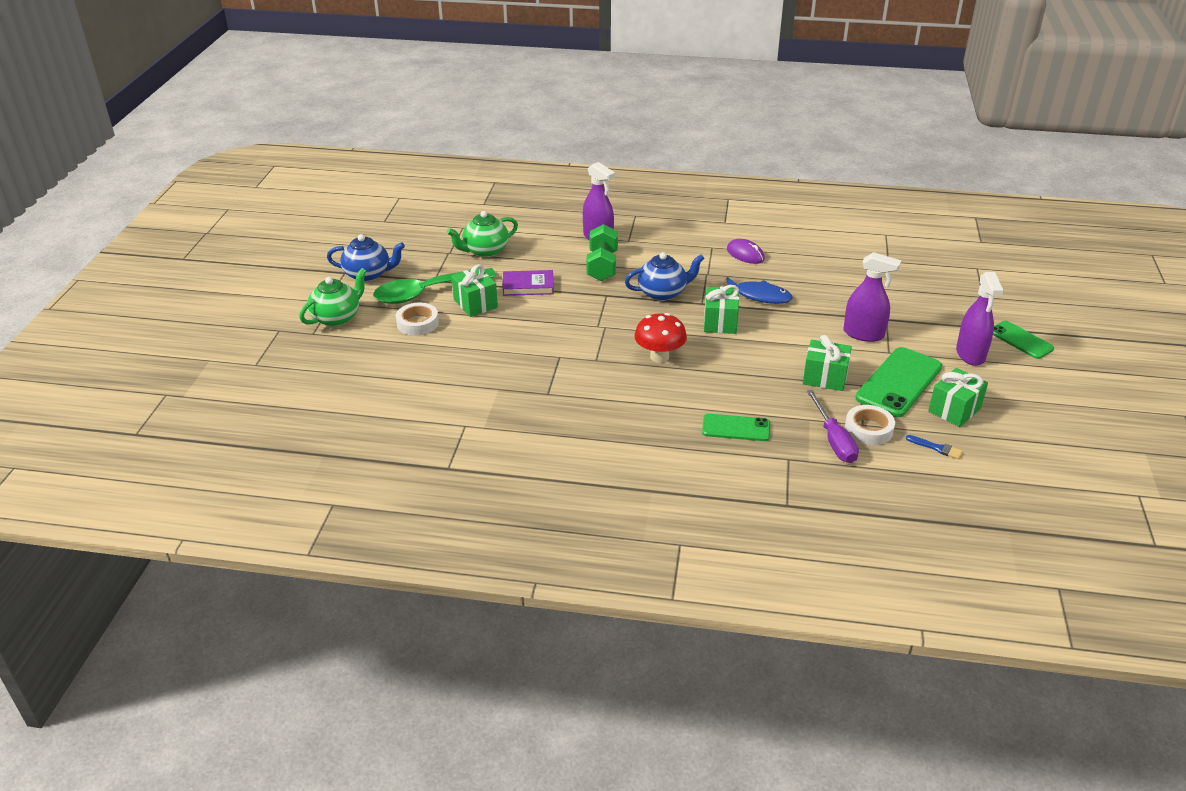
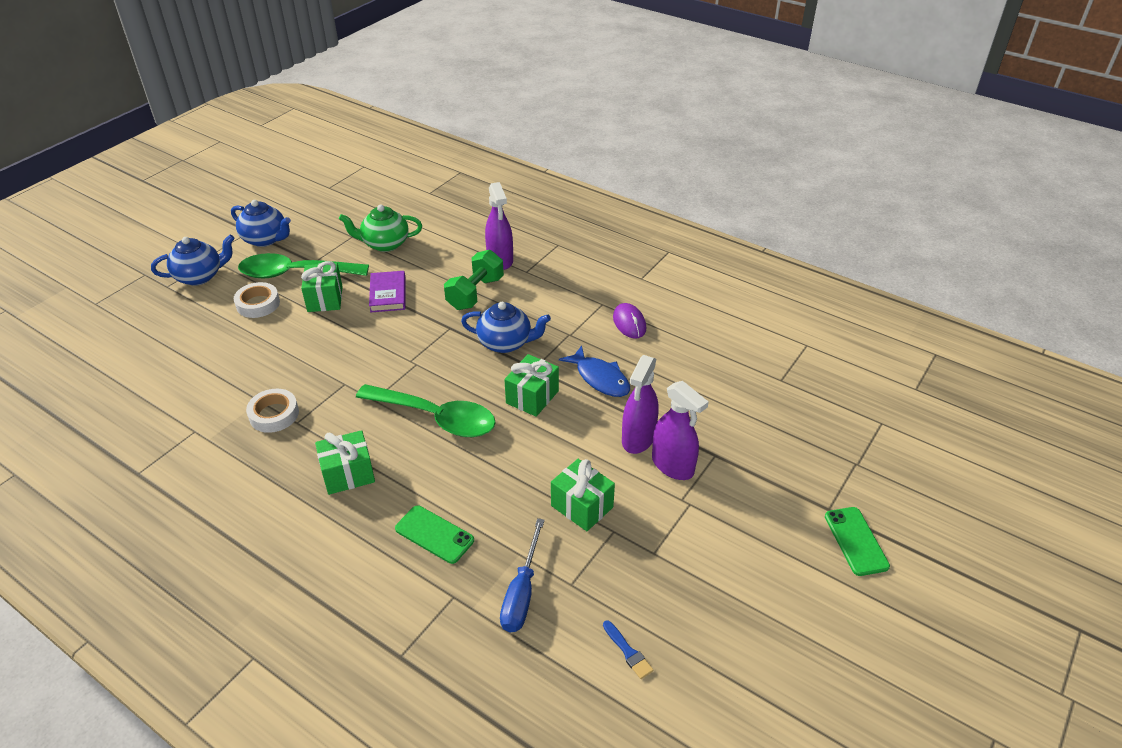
camera: 25 degrees right, 5 degrees up
(337, 317) = (200, 276): green teapot -> blue teapot
(528, 286) = (388, 294): purple book -> purple book turned 60 degrees clockwise
(659, 357) = (436, 417): red mushroom -> green spoon
(834, 440) = (521, 592): purple screwdriver -> blue screwdriver
(868, 429) = (572, 594): white tape -> white tape (274, 414)
(899, 382) = (659, 544): green phone -> none
(954, 410) = (693, 607): green gift -> green gift (348, 474)
(970, 354) = (776, 538): purple spray bottle -> purple spray bottle (638, 438)

